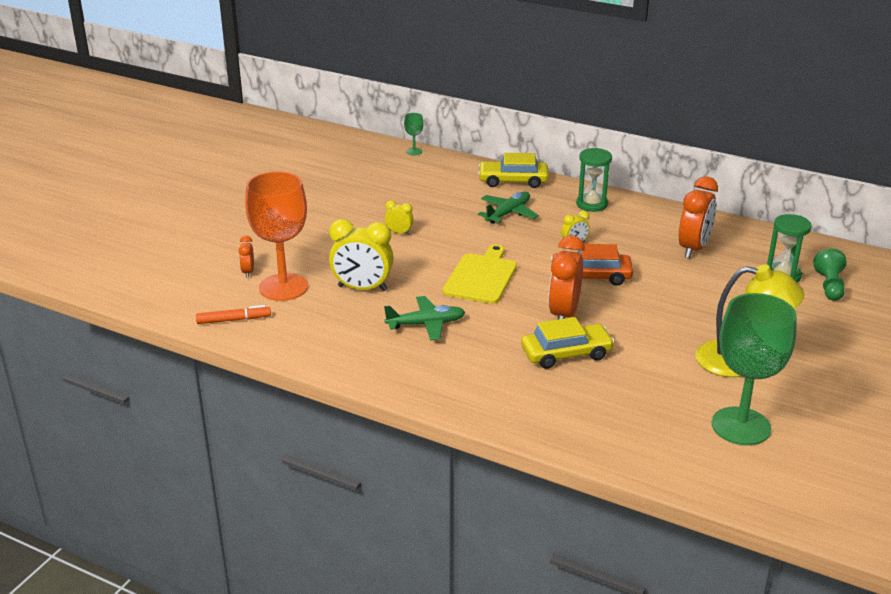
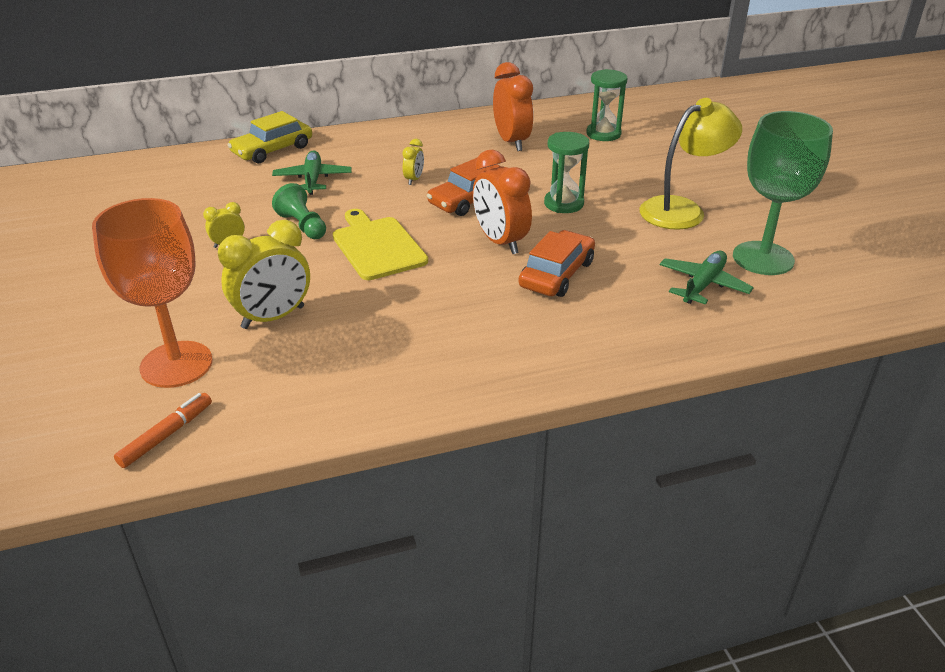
camera: 45 degrees left, 5 degrees up
(248, 272) = (103, 371): orange clock -> none
(414, 151) = (124, 162): green goblet -> none
(426, 324) = (395, 317): green plane -> green plane (703, 284)
(566, 354) = (557, 274): yellow car -> orange car
(592, 204) = (376, 141): green hourglass -> green hourglass (563, 204)
(829, 286) = (643, 127): green pawn -> green pawn (303, 226)

